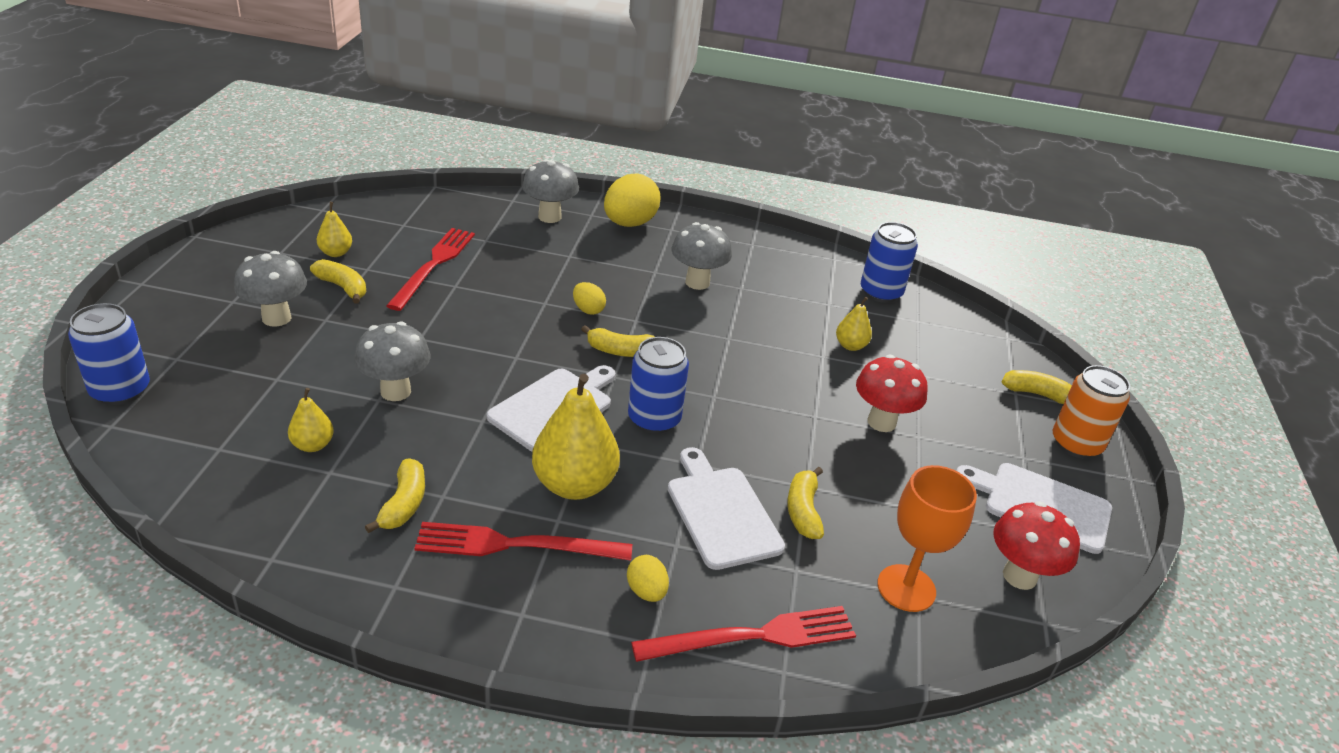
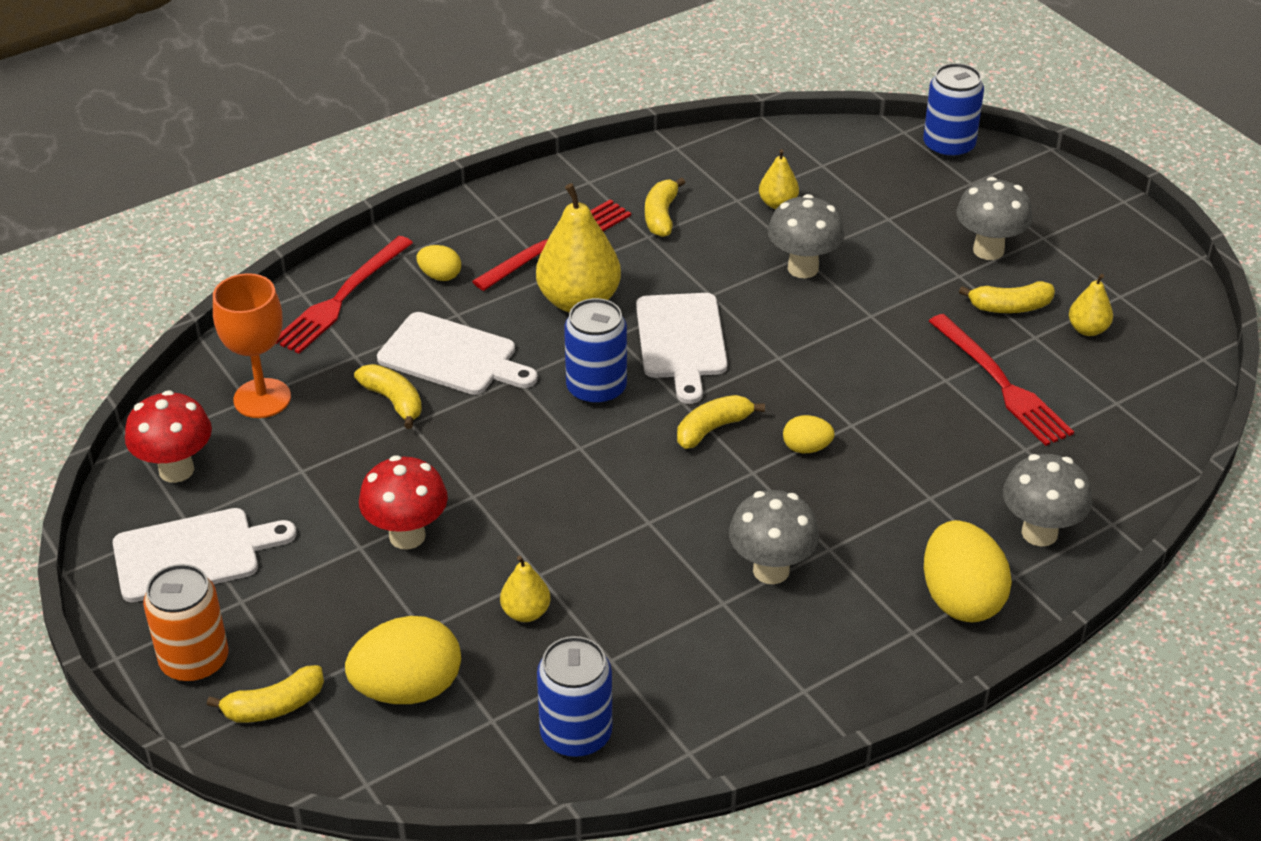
camera: 140 degrees right, 5 degrees up
(404, 504) = (661, 216): yellow banana -> yellow banana turned 45 degrees clockwise
(952, 356) = (408, 689): none -> yellow egg

